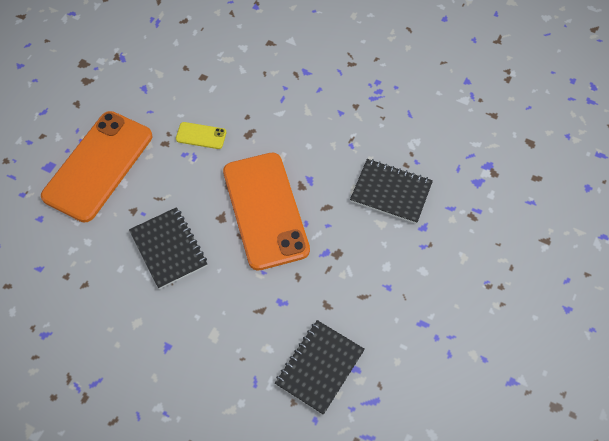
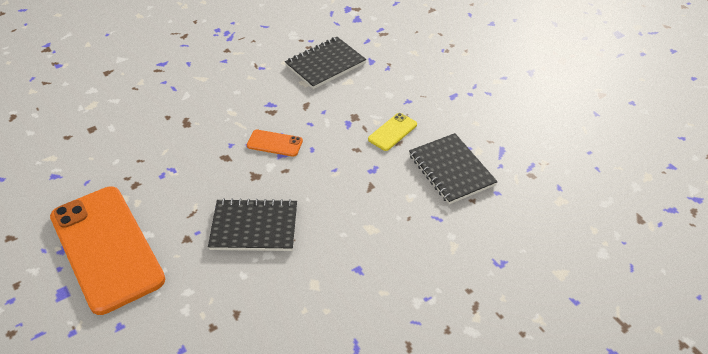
camera: 60 degrees left, 15 degrees down
(201, 136) = (154, 155): yellow phone -> yellow phone (392, 132)
(265, 210) = (274, 143): orange phone -> orange phone, size x0.41

